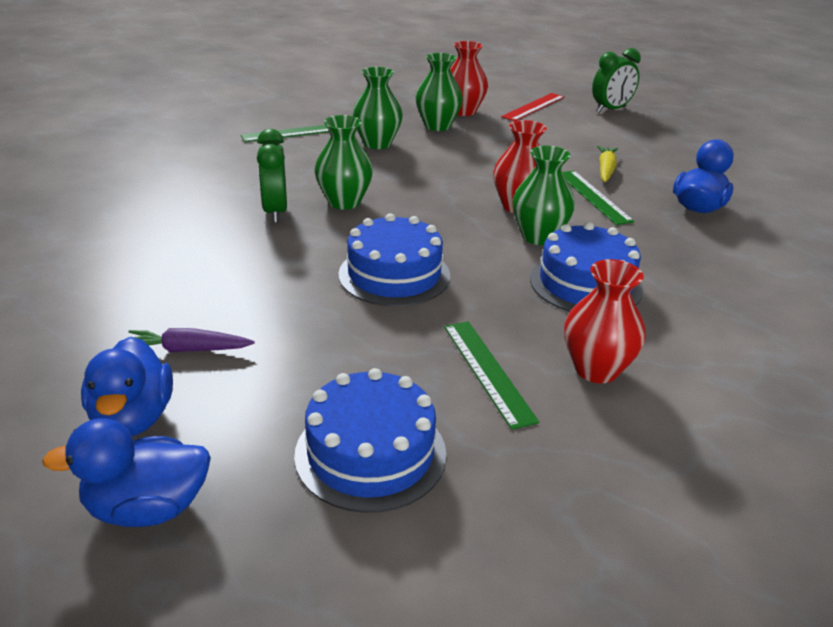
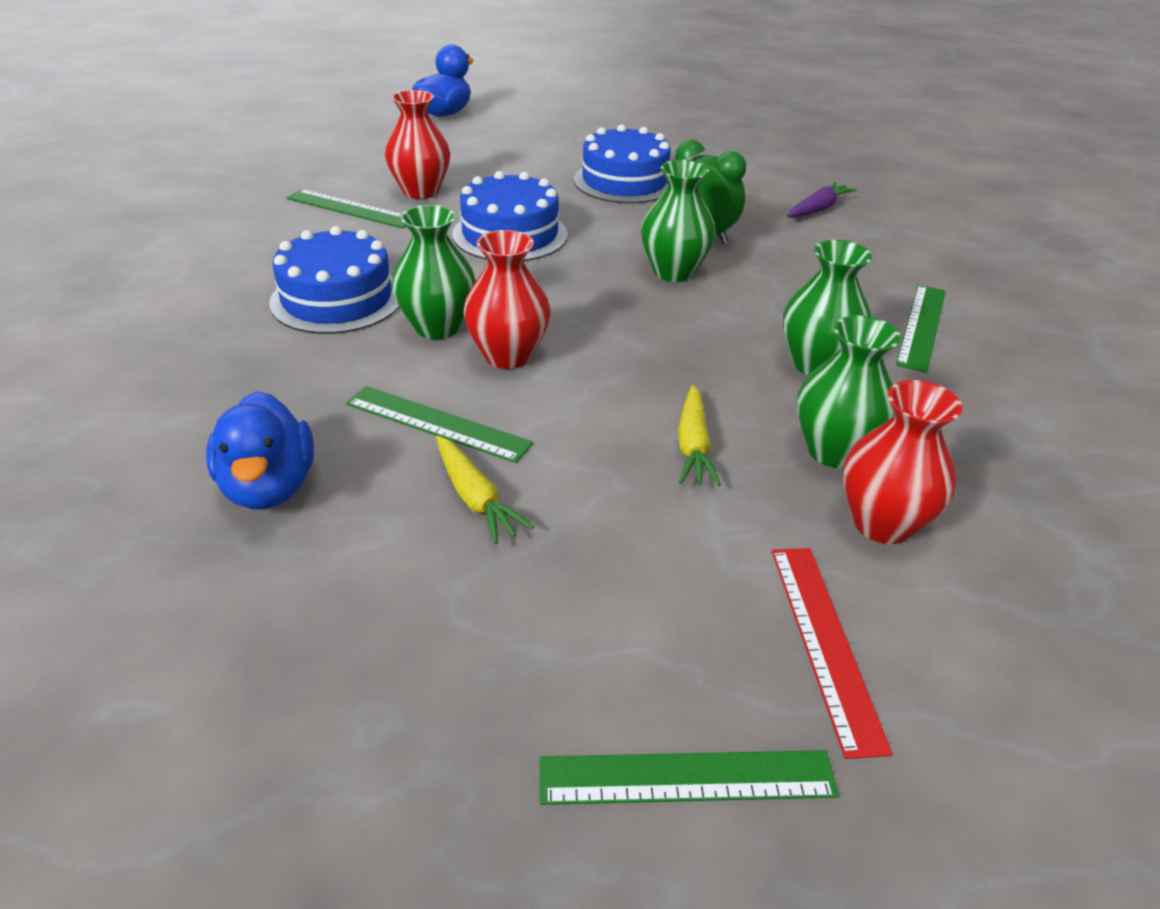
camera: 135 degrees right, 5 degrees up
(133, 418) = (512, 126): blue duck -> none
(187, 350) = (548, 151): purple carrot -> purple carrot (818, 209)
(370, 453) = (371, 156): blue cake -> blue cake (624, 181)
(489, 147) = (693, 446): none -> yellow carrot
(596, 369) = (270, 239): red vase -> red vase (421, 191)
(611, 109) = (687, 777): green clock -> green ruler

